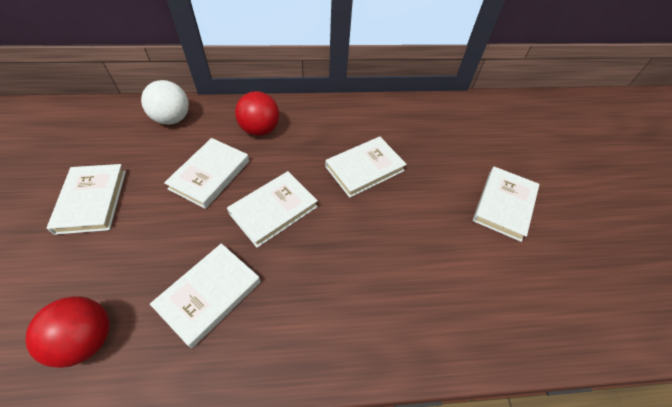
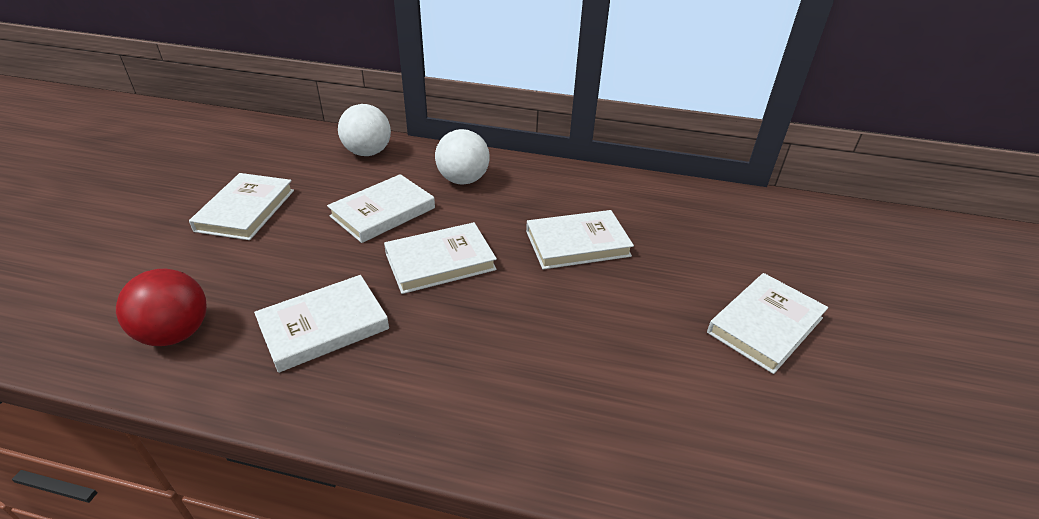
camera: 20 degrees right, 15 degrees down
(260, 130) = (463, 180): red ball -> white ball

